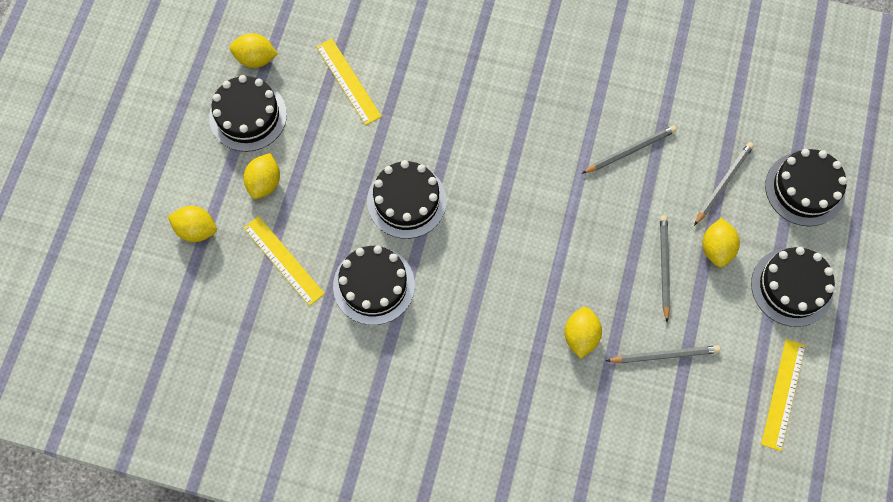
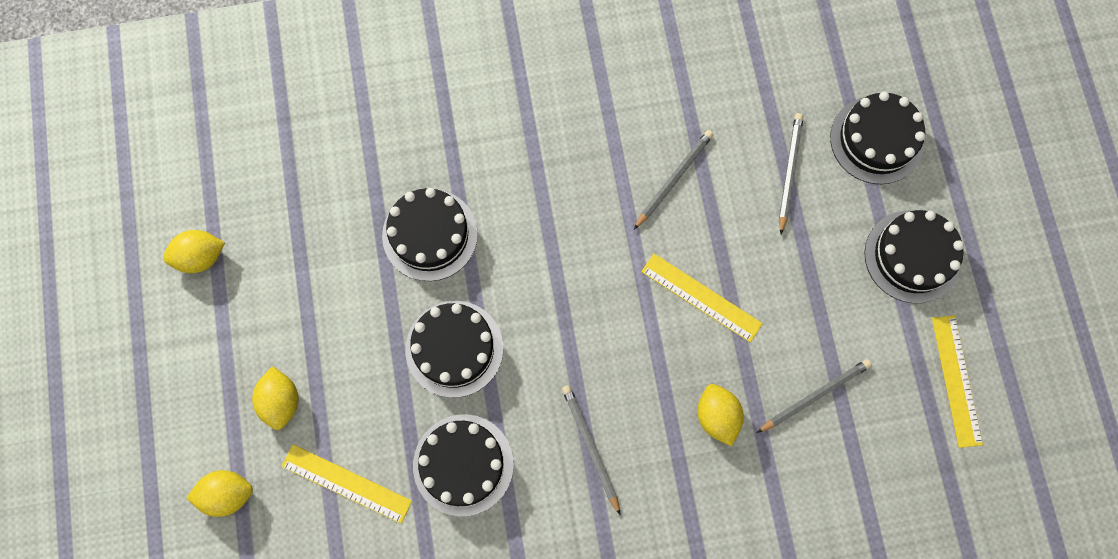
camera: 25 degrees left, 5 degrees up
(248, 116) = (224, 330): black cake -> black cake (430, 235)
(348, 81) = (322, 236): yellow ruler -> yellow ruler (701, 297)
(664, 267) = (769, 295): grey pencil -> grey pencil (590, 447)
(716, 248) = (815, 249): yellow lemon -> none

